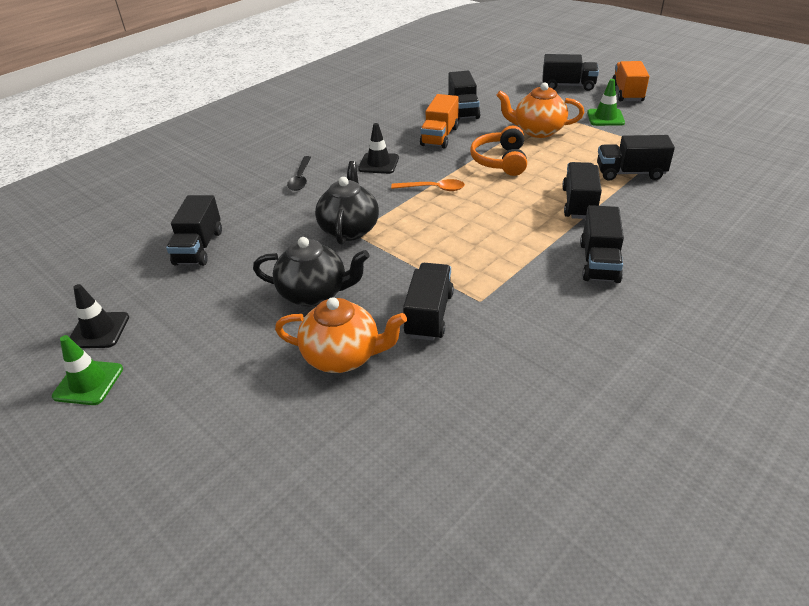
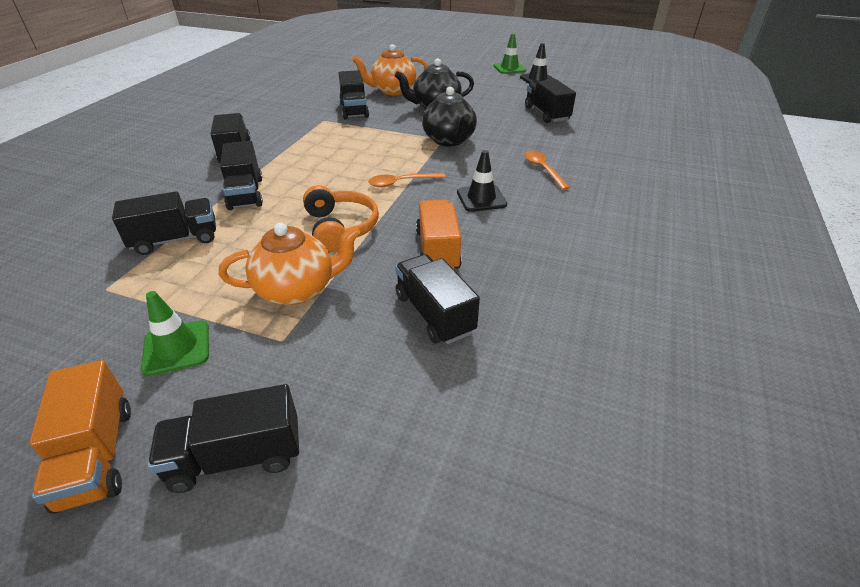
camera: 155 degrees right, 0 degrees up
(300, 178) = (543, 169): black spoon -> orange spoon

